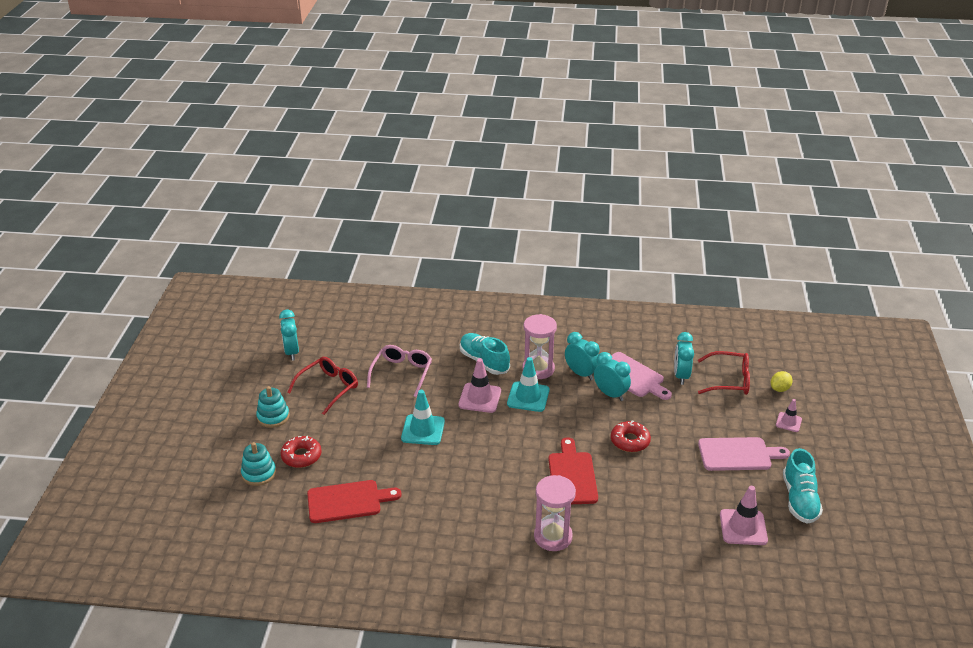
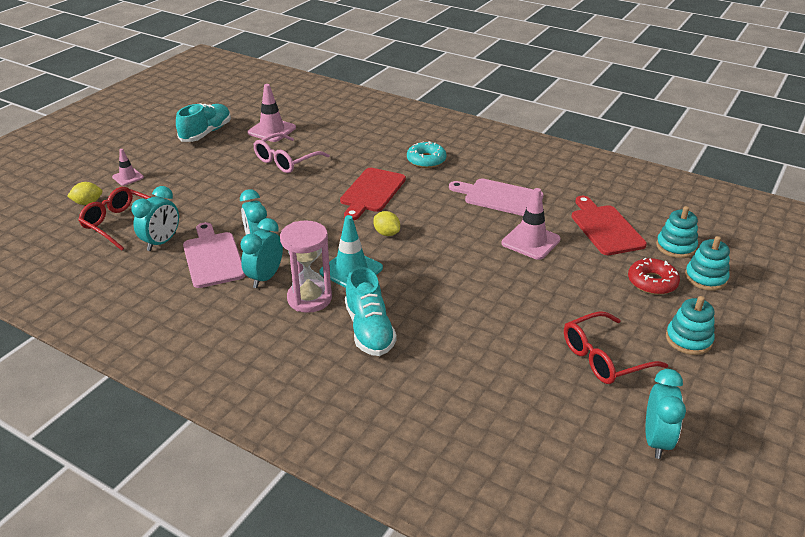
camera: 155 degrees left, 0 degrees up
(283, 499) = (675, 247): none -> turquoise stacking toy
(348, 501) = (605, 228): red cutting board -> red cutting board turned 60 degrees clockwise
(402, 373) = (491, 348): pink glasses -> pink glasses (286, 161)
(423, 430) = (497, 270): turquoise traffic cone -> none
(480, 398) = (408, 285): pink traffic cone -> pink traffic cone (530, 241)
(526, 436) = (386, 233): none -> yellow lemon
(553, 537) = (426, 160): pink hourglass -> turquoise donut
(581, 373) = (265, 277): turquoise clock -> turquoise clock turned 45 degrees clockwise
(630, 441) = (289, 202): red donut -> none
(738, 454) = (208, 168): pink cutting board -> pink cutting board (500, 197)

